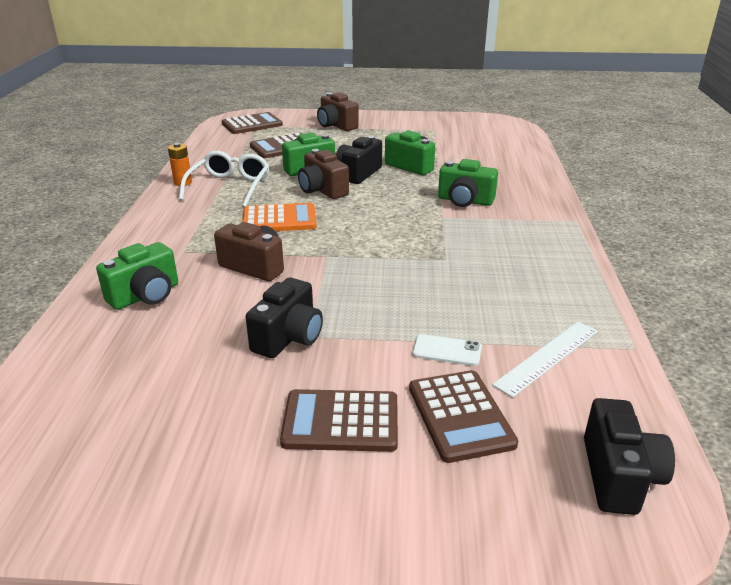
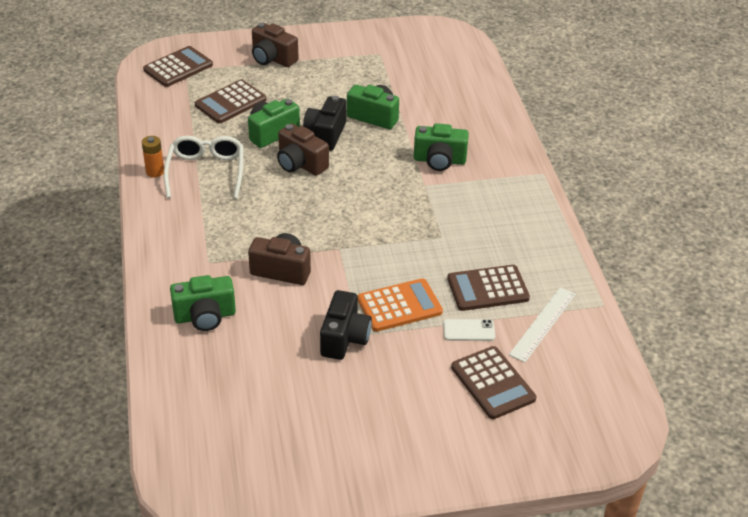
camera: 15 degrees left, 10 degrees up
(145, 295) = (205, 316): green camera -> green camera turned 45 degrees clockwise
(279, 219) = (276, 210): orange calculator -> orange calculator (399, 306)
(341, 421) = (412, 402): brown calculator -> brown calculator (487, 289)
(619, 476) = (602, 408): black camera -> none

